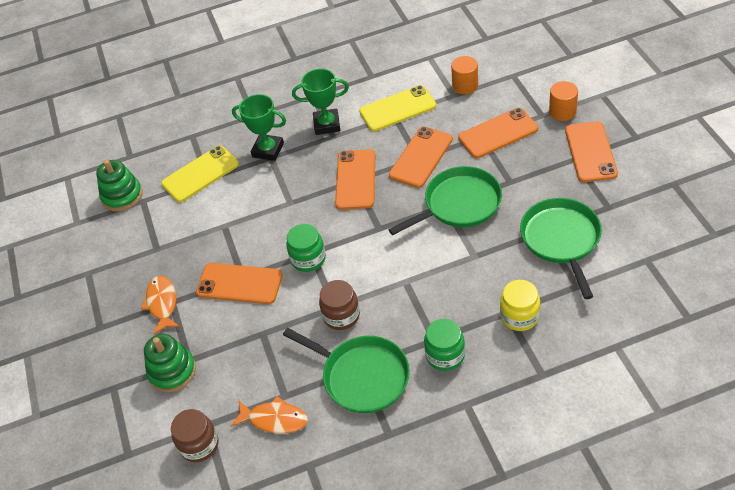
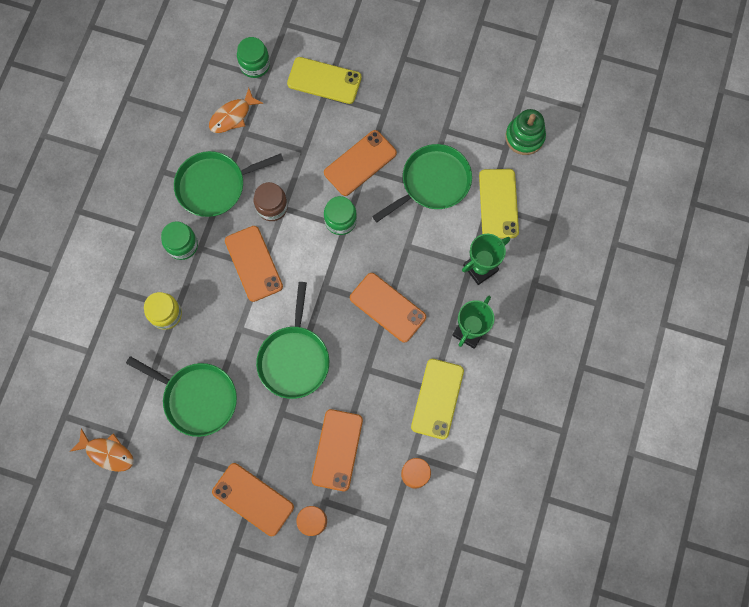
camera: 120 degrees right, 25 degrees up
(162, 303) = (388, 106): orange fish -> orange fish (107, 453)
(172, 371) = (324, 80): green stacking toy -> yellow phone
(199, 445) = (255, 65): brown jar -> green jar
(216, 224) = (432, 183): none -> green pan
(421, 157) = (366, 372): orange phone -> orange phone (254, 263)

